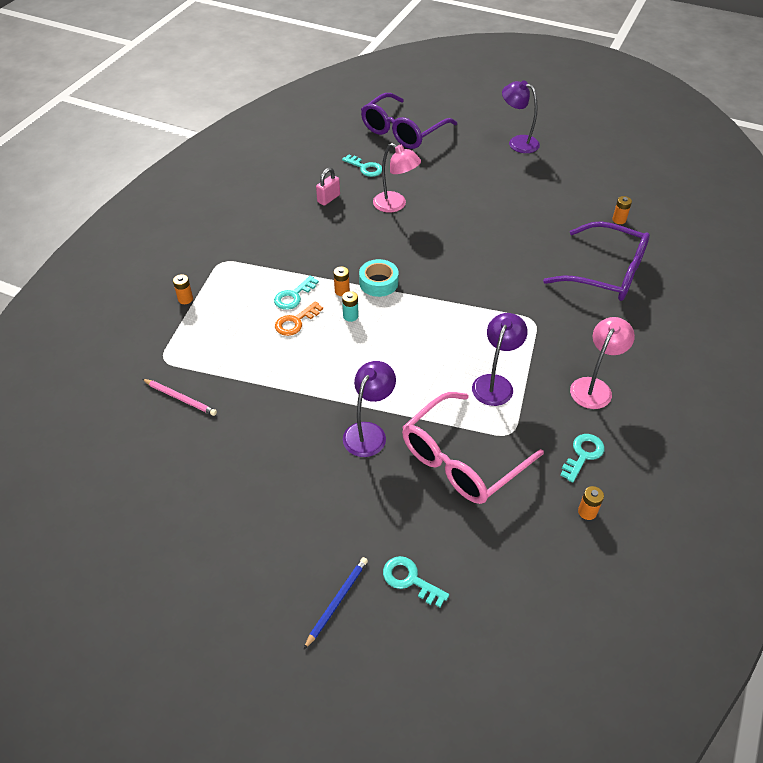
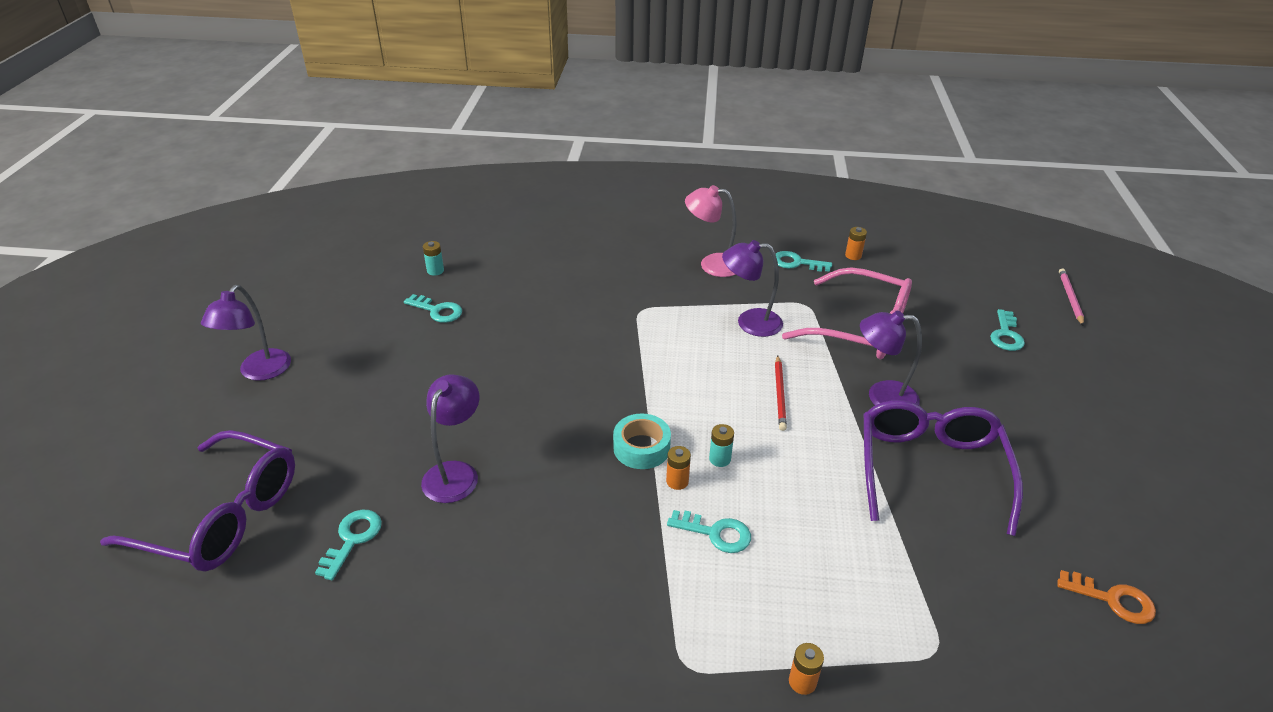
camera: 110 degrees left, 10 degrees down
(180, 398) = (980, 593): pink pencil -> pink pencil (1070, 298)
(295, 322) = (764, 513): orange key -> orange key (1113, 599)
(328, 198) = (458, 565): pink padlock -> none
(337, 601) = (1069, 372): blue pencil -> none
(395, 205) = (455, 473): pink lamp -> purple lamp
(398, 370) = (780, 394): none -> red pencil
(563, 215) = (437, 311): none -> turquoise key
(606, 273) = (537, 271): purple glasses -> purple glasses (930, 470)
(619, 220) = (435, 271): orange battery -> turquoise battery

